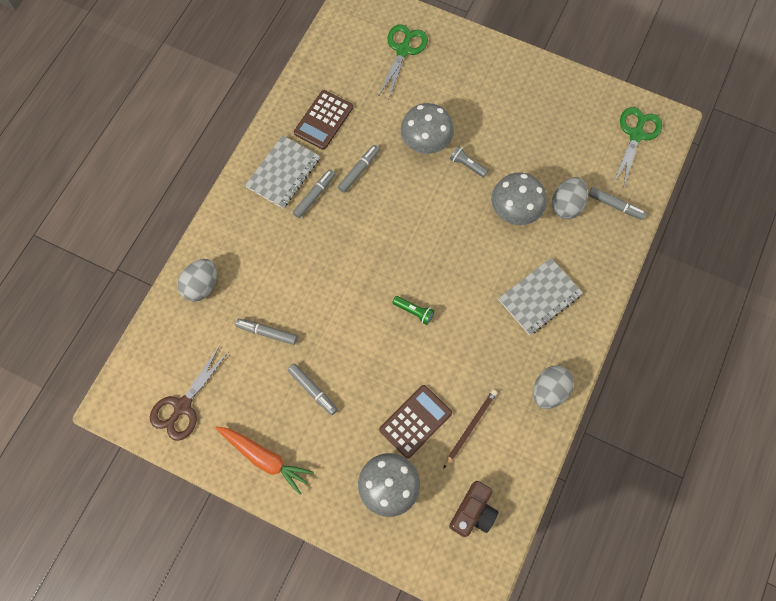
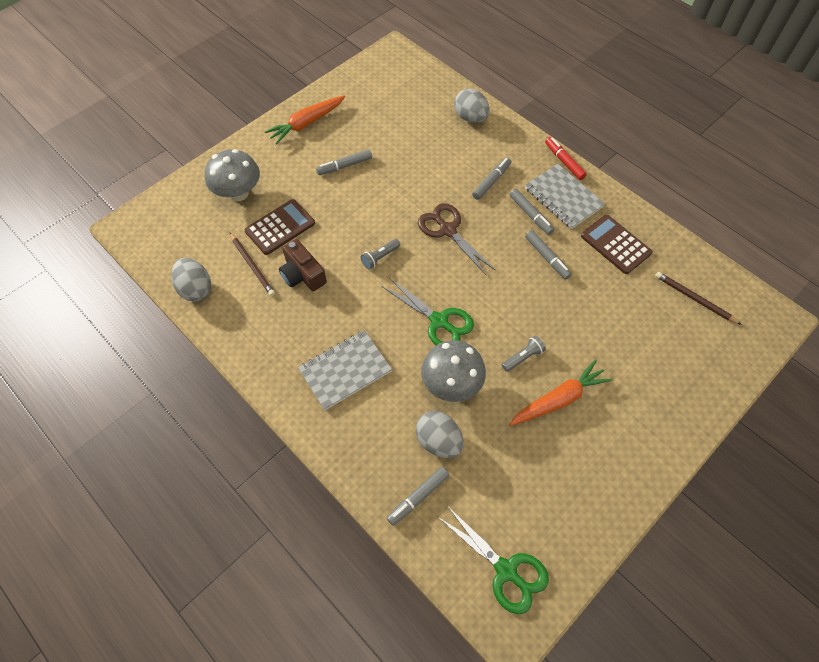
camera: 110 degrees right, 10 degrees down
(182, 406) = (373, 86): brown scissors -> brown scissors (447, 230)
(236, 182) = (564, 161): none -> red marker
(267, 333) = (409, 149): grey marker -> grey marker (491, 181)
(359, 54) = (694, 299): none -> brown pencil
(403, 50) = (692, 344): green scissors -> green scissors (439, 321)
(414, 311) = (380, 257): green flashlight -> grey flashlight
(415, 421) = (280, 227): brown calculator -> brown calculator turned 105 degrees counterclockwise
(426, 143) = (563, 327): grey mushroom -> none
(473, 512) = (183, 244): brown camera -> brown camera (302, 274)
(493, 131) = (559, 399): none -> orange carrot
(539, 297) = (345, 370): grey notebook -> grey notebook turned 75 degrees clockwise
(549, 391) = (249, 342): grey egg -> grey egg (196, 289)

